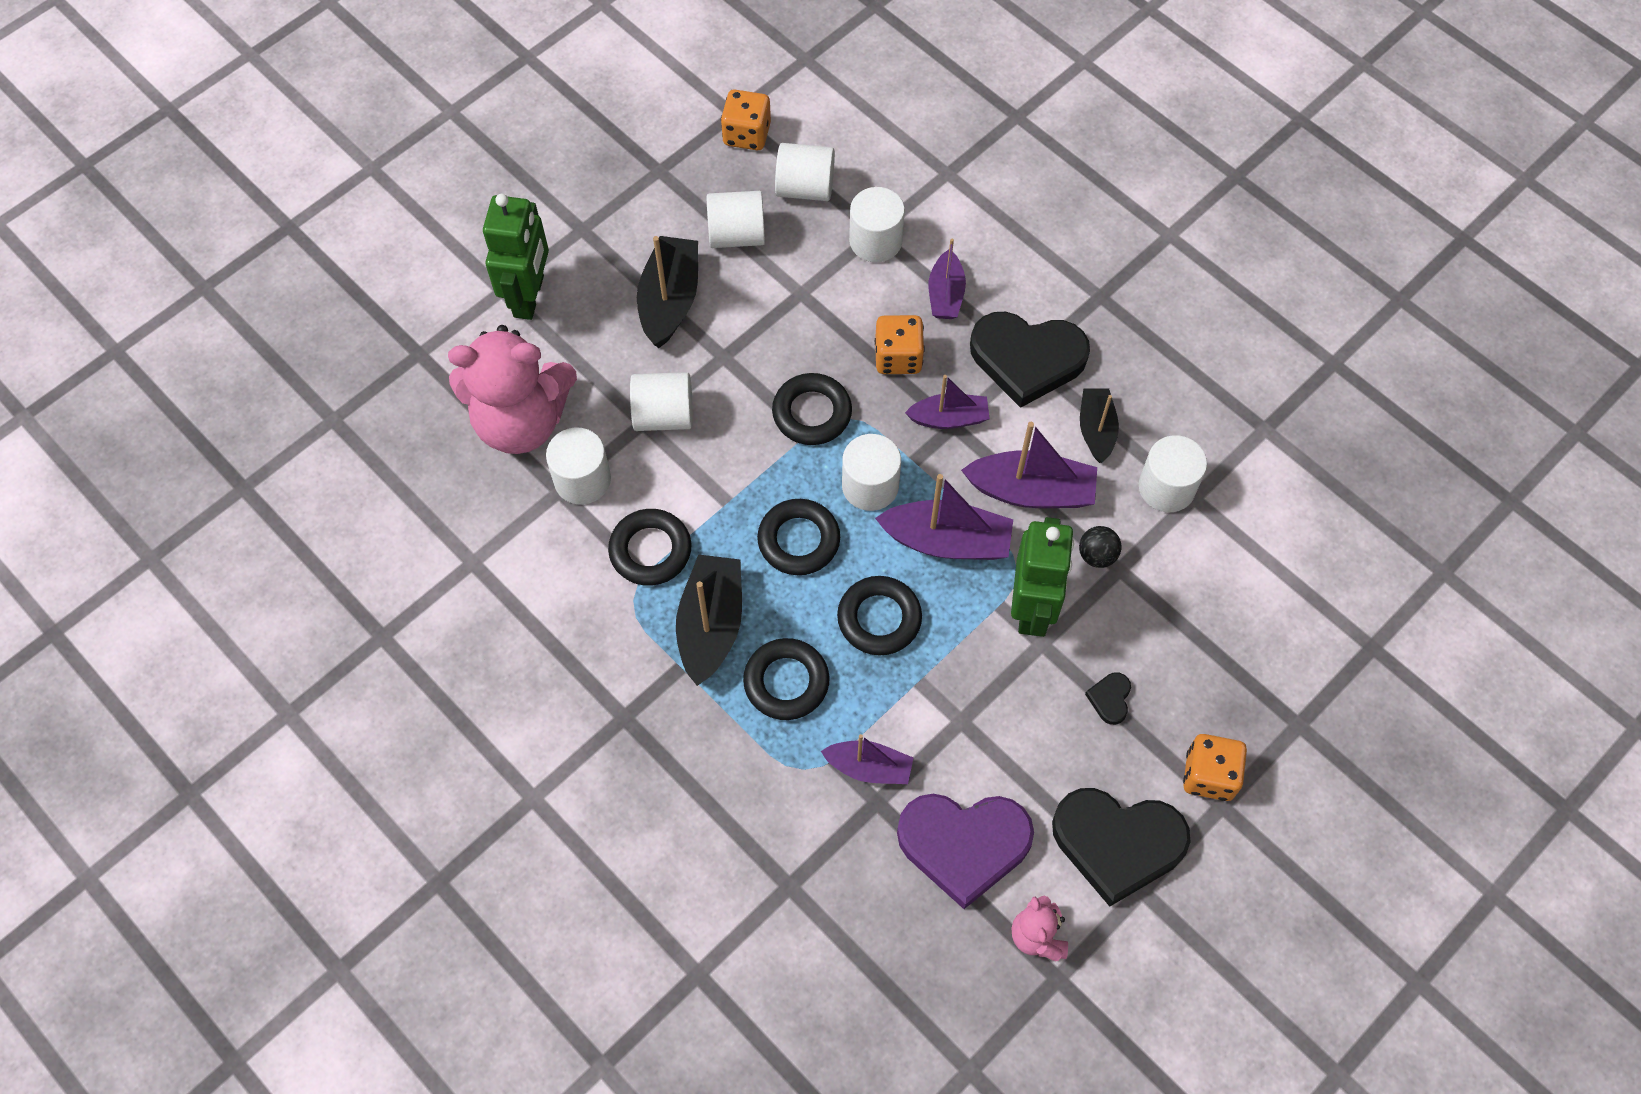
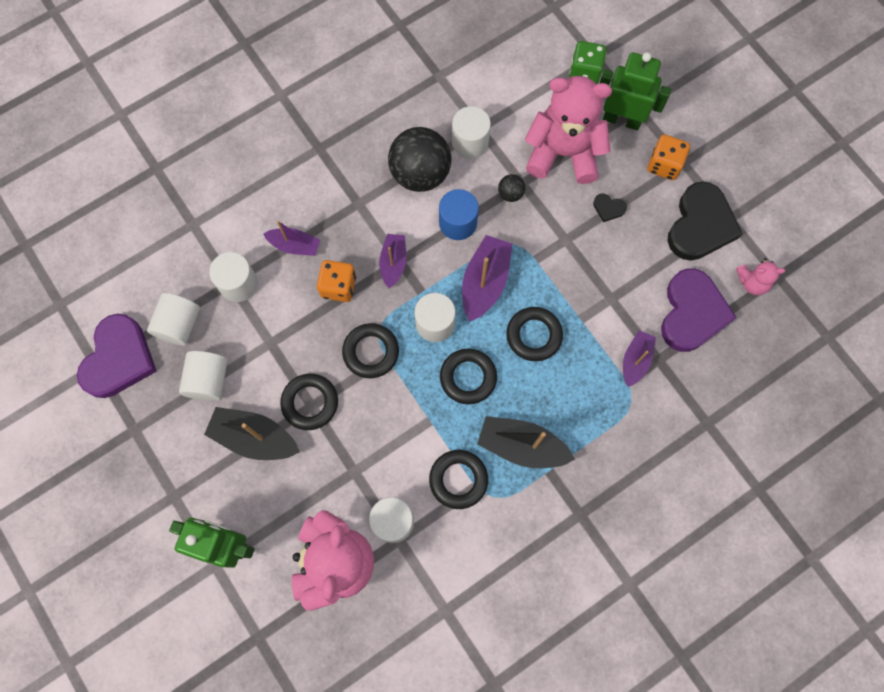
camera: 80 degrees left, 10 degrees up
(664, 415) = (351, 455): white cylinder -> none
(747, 134) = (119, 359): orange dice -> purple heart
(786, 682) = (570, 402): black ring -> black ring (310, 403)
(1027, 359) = (358, 204): black heart -> none
(1031, 491) = (458, 223): purple boat -> blue cylinder
(1032, 608) = (541, 240): green robot -> green robot (622, 119)
(1096, 430) = (420, 173): black boat -> black ball
(1186, 621) = (563, 153): none -> pink teddy bear
(1339, 634) = (585, 72): none -> green dice

